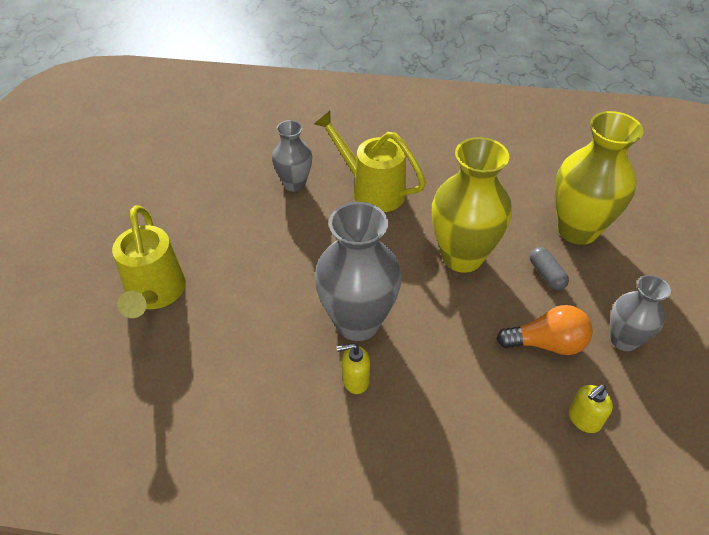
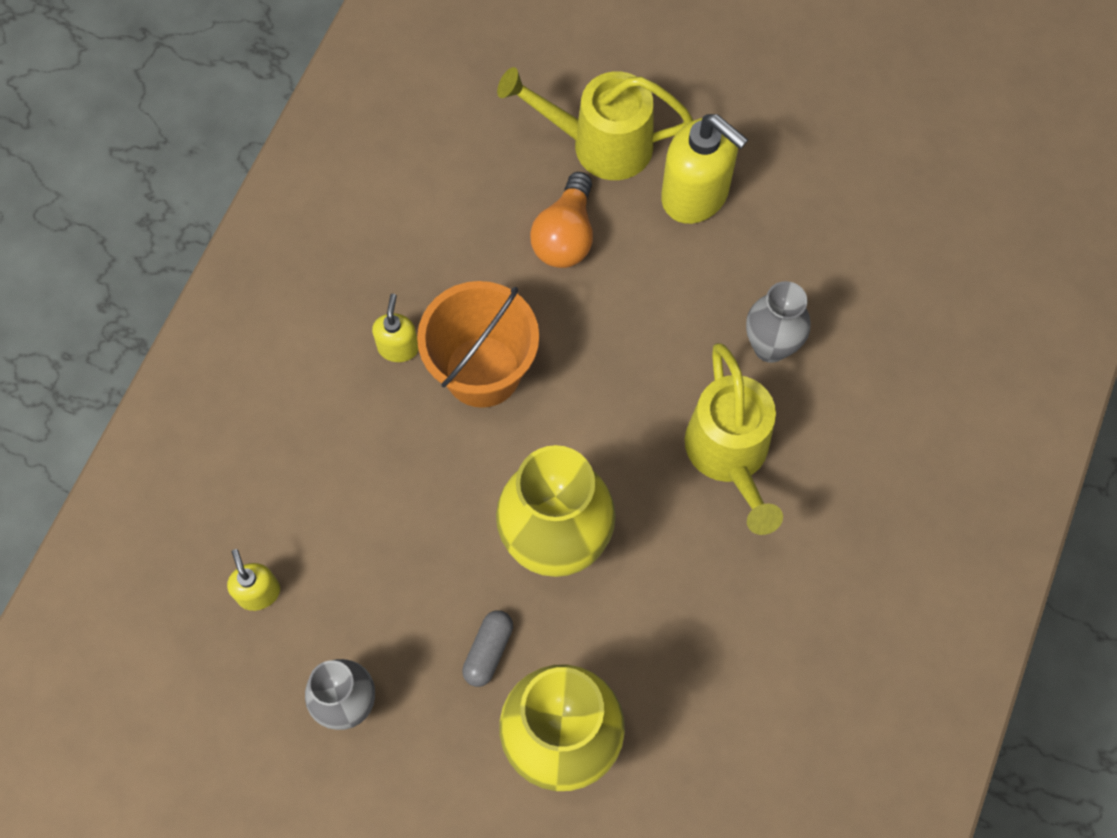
camera: 105 degrees right, 20 degrees up
(192, 235) = (695, 195): none -> yellow soap dispenser
(357, 322) = (482, 371): grey vase -> orange bucket
(371, 190) = (730, 456): yellow watering can -> yellow watering can turned 120 degrees clockwise
(546, 275) = (488, 651): grey capsule -> grey capsule turned 60 degrees counterclockwise
(546, 343) = (376, 597): orange light bulb -> orange light bulb (565, 235)

